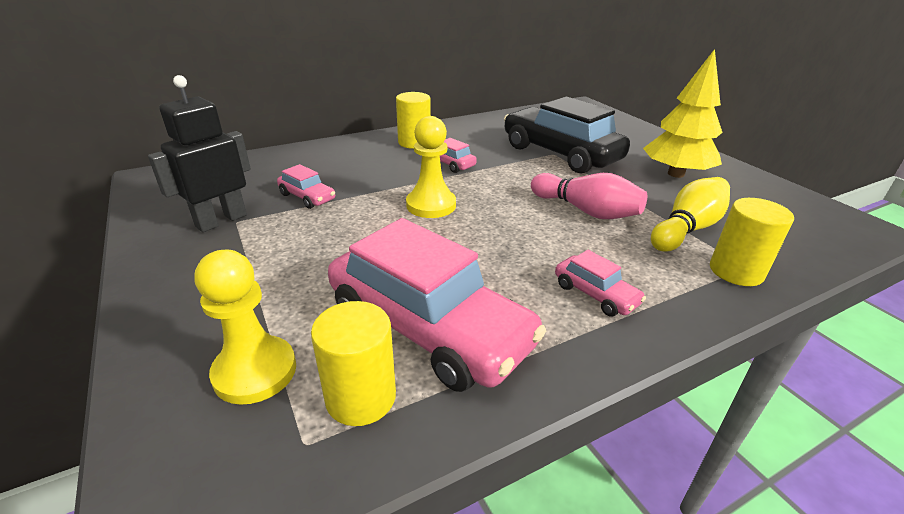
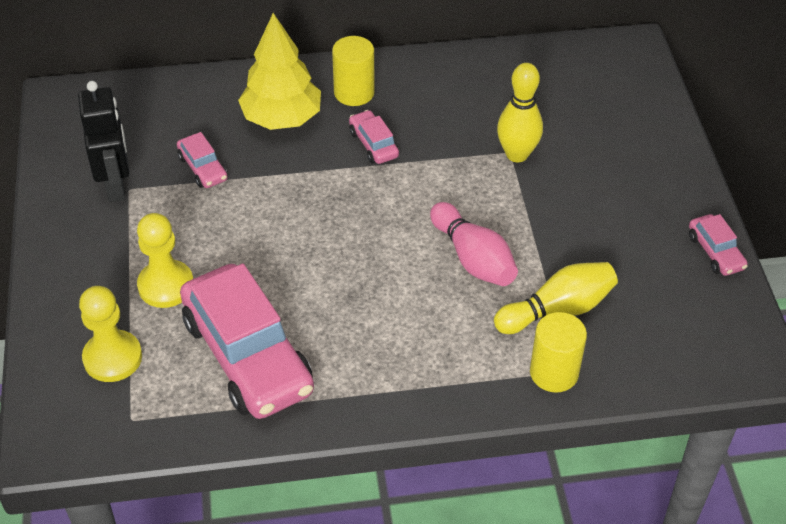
camera: 20 degrees right, 15 degrees up
(221, 221) = (116, 185): black robot -> black robot turned 105 degrees clockwise
(361, 397) = (176, 398): yellow cylinder -> none
(431, 205) = (319, 210): yellow pawn -> yellow pawn (166, 285)
(560, 154) = (517, 154): black car -> yellow bowling pin
(595, 294) = (402, 361): pink car -> pink car (715, 252)
(676, 174) = (628, 224): yellow tree -> yellow tree (282, 118)

